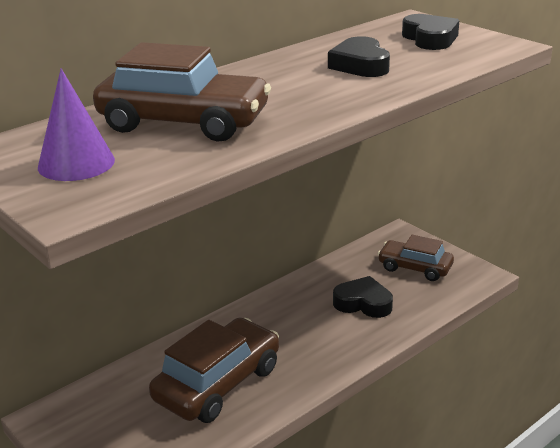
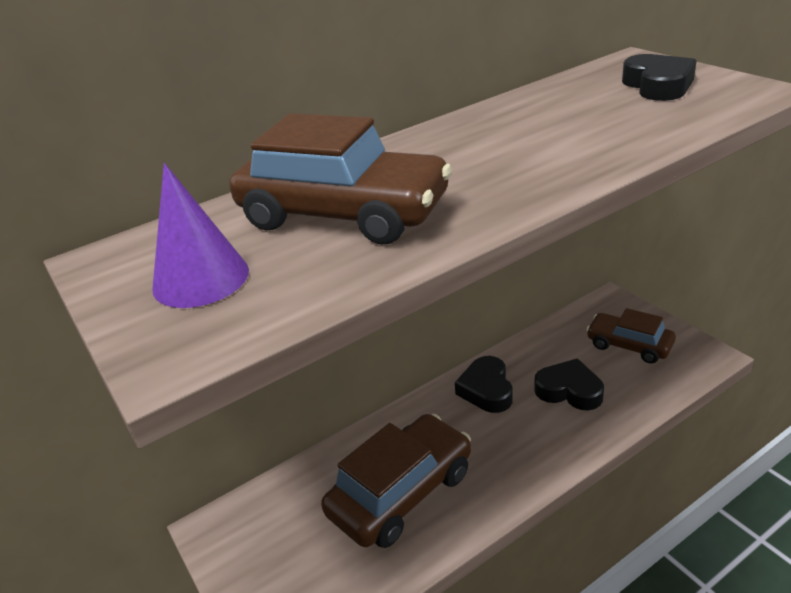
camera: 10 degrees right, 5 degrees up
(360, 65) = (570, 125): black heart -> black heart (486, 390)

